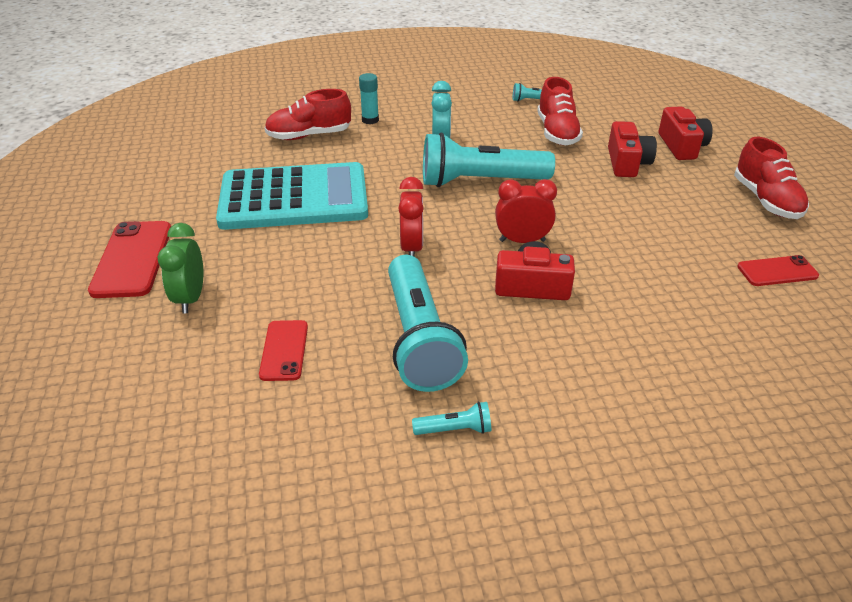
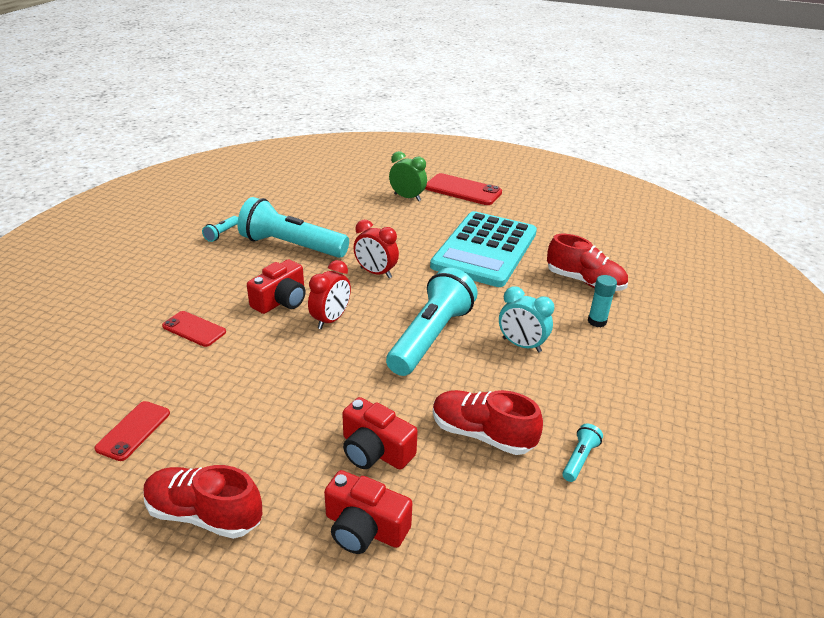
camera: 120 degrees right, 5 degrees down
(284, 350) = (334, 210): red phone -> red phone (194, 329)
(309, 135) = (584, 281): red shoe -> red shoe turned 105 degrees clockwise

